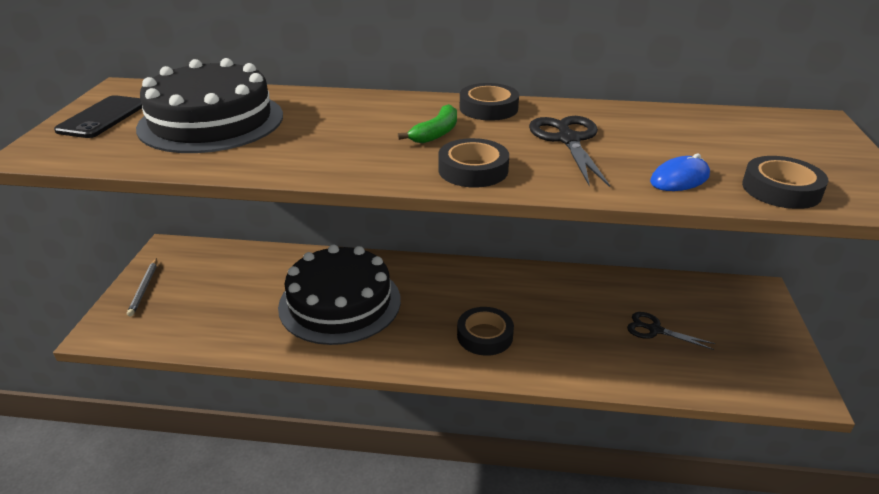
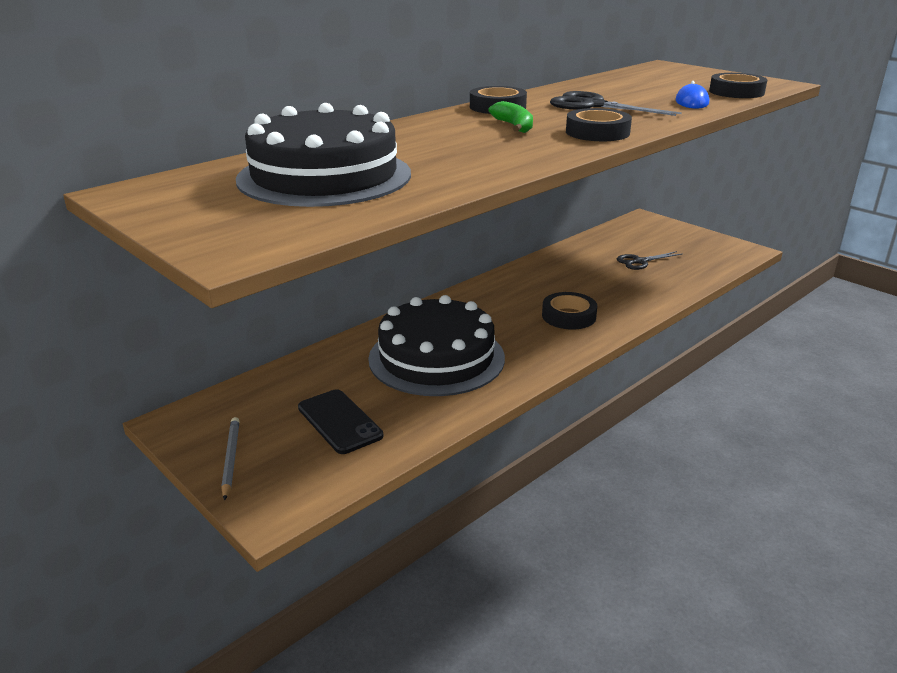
camera: 50 degrees left, 5 degrees down
(103, 117) = (199, 211): black phone -> black phone (339, 422)
(144, 288) = (231, 459): grey pencil -> grey pencil turned 135 degrees counterclockwise

